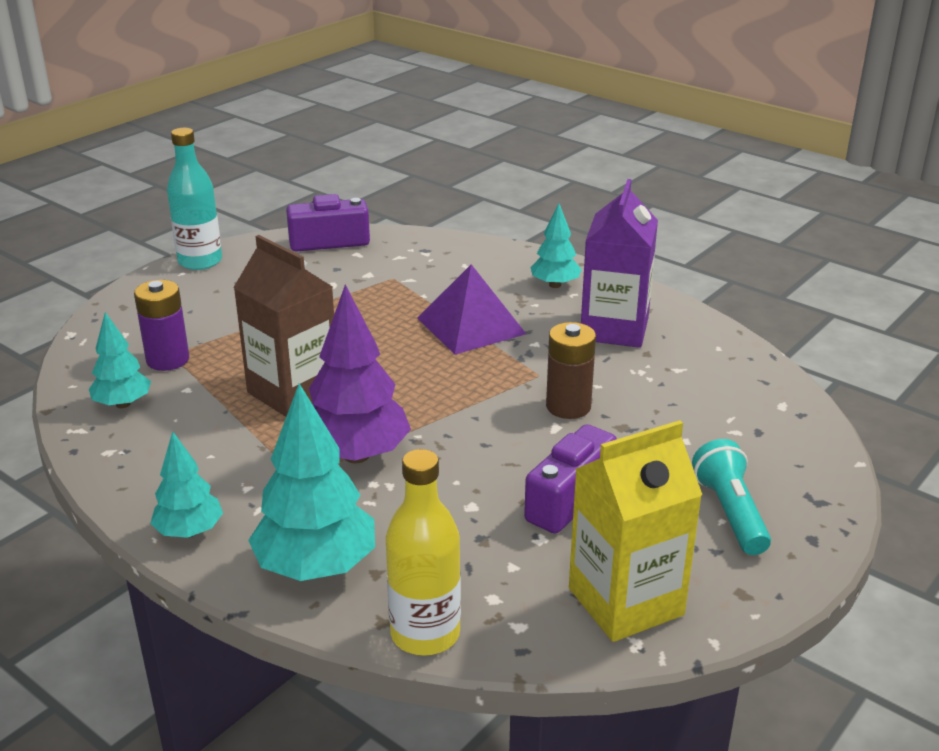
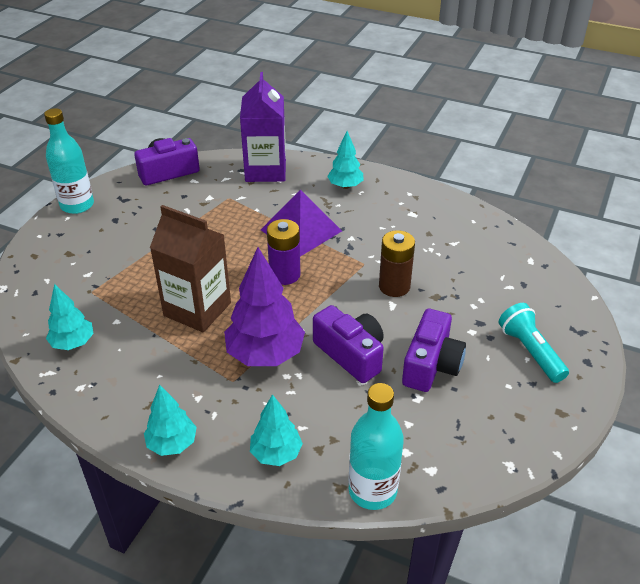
camera: 15 degrees left, 10 degrees up
(168, 360) = (90, 298): purple battery -> purple battery (284, 275)
(316, 567) = (276, 453): turquoise tree -> turquoise tree, size x0.58
(425, 634) = (372, 490): yellow bottle -> turquoise bottle
(471, 473) = (351, 354): none -> purple camera
(614, 329) = (400, 217): purple carton -> purple carton (265, 170)
(625, 601) = (492, 435): yellow carton -> none

